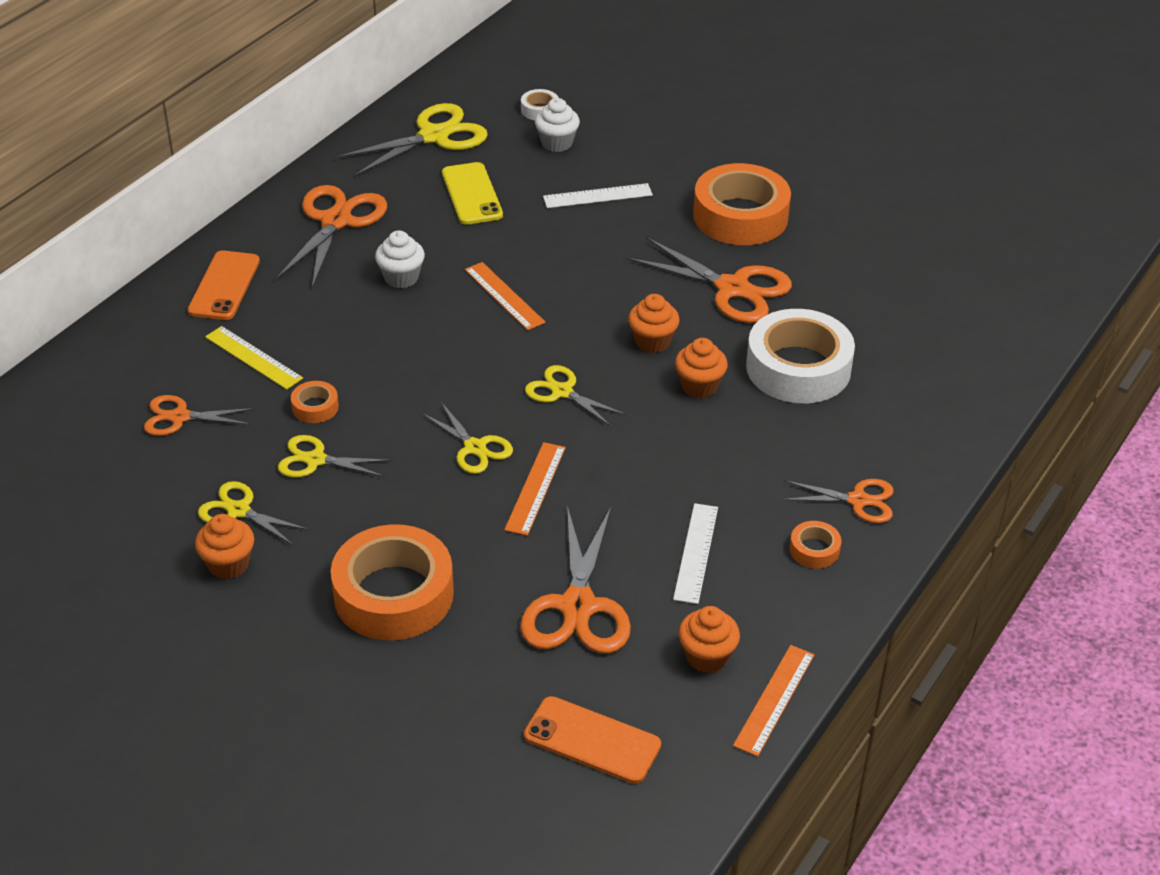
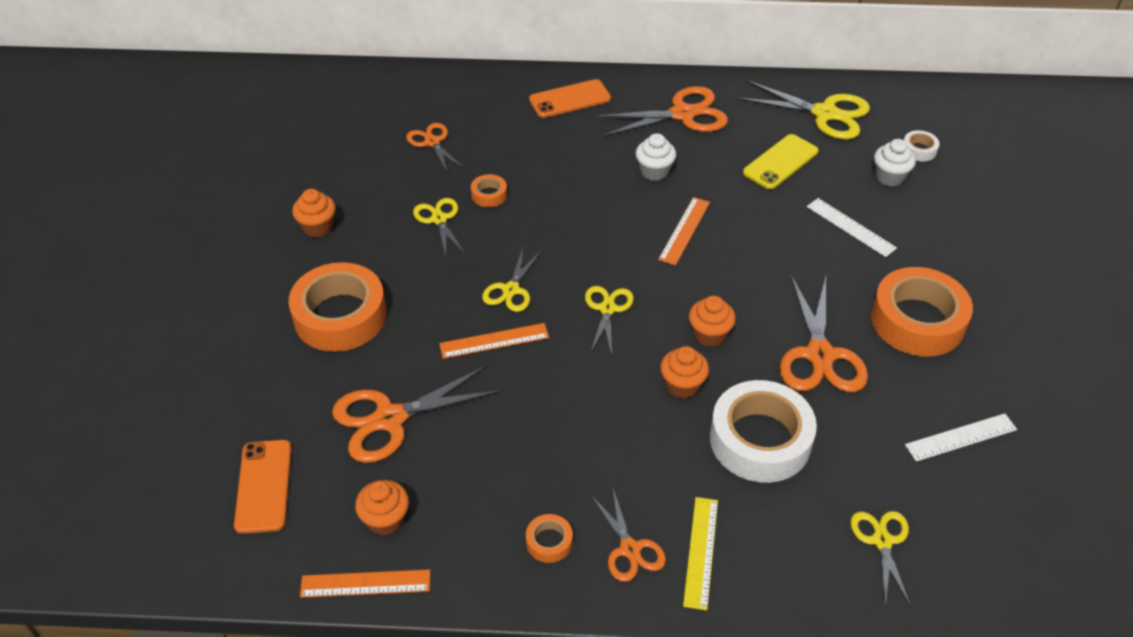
camera: 60 degrees right, 5 degrees up
(239, 511) = (367, 208): yellow scissors -> yellow scissors (882, 541)
(253, 357) = (513, 145): yellow ruler -> yellow ruler (701, 552)
(696, 553) = (492, 465): white ruler -> white ruler (961, 437)

